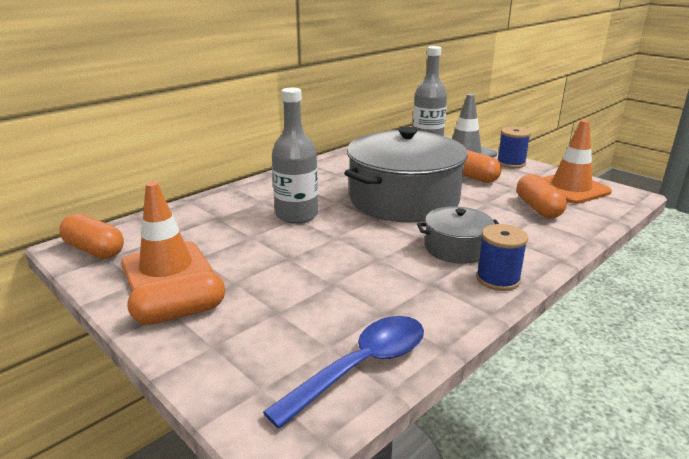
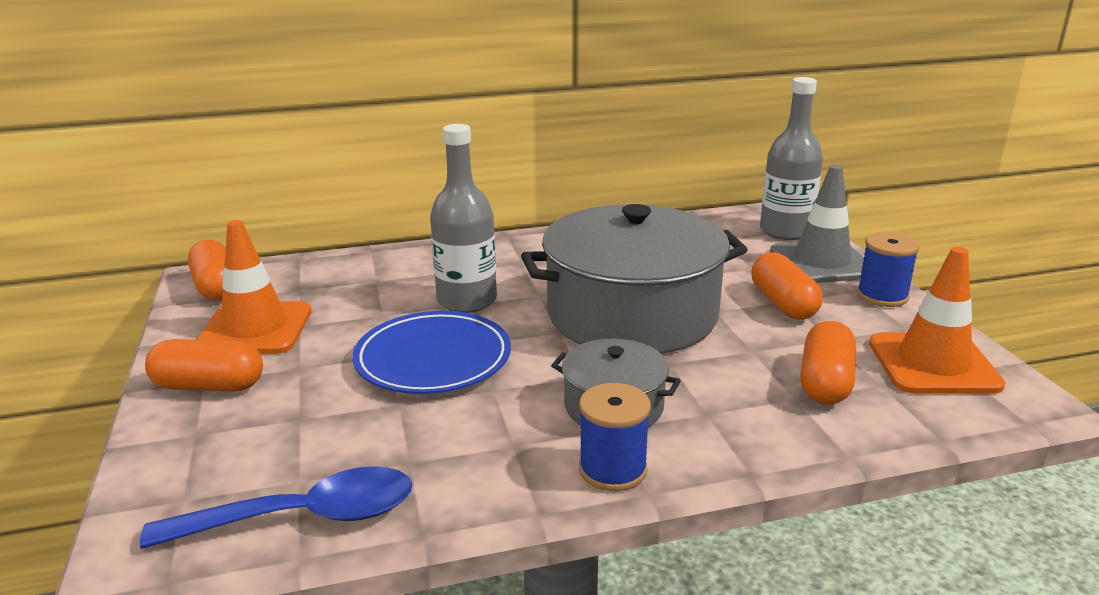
camera: 30 degrees right, 0 degrees up
(320, 253) = (433, 359): none -> blue plate

